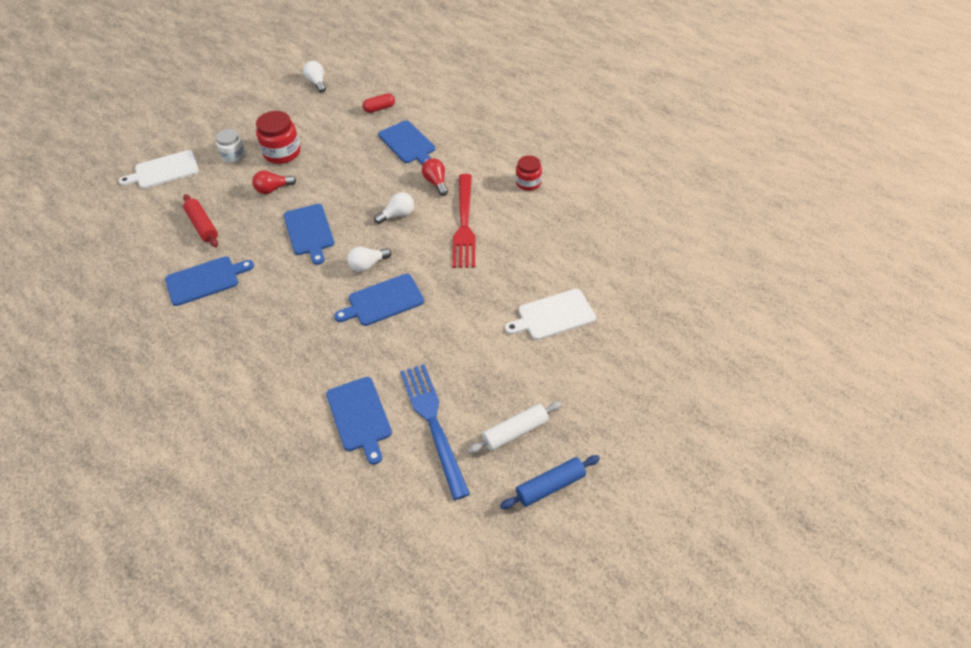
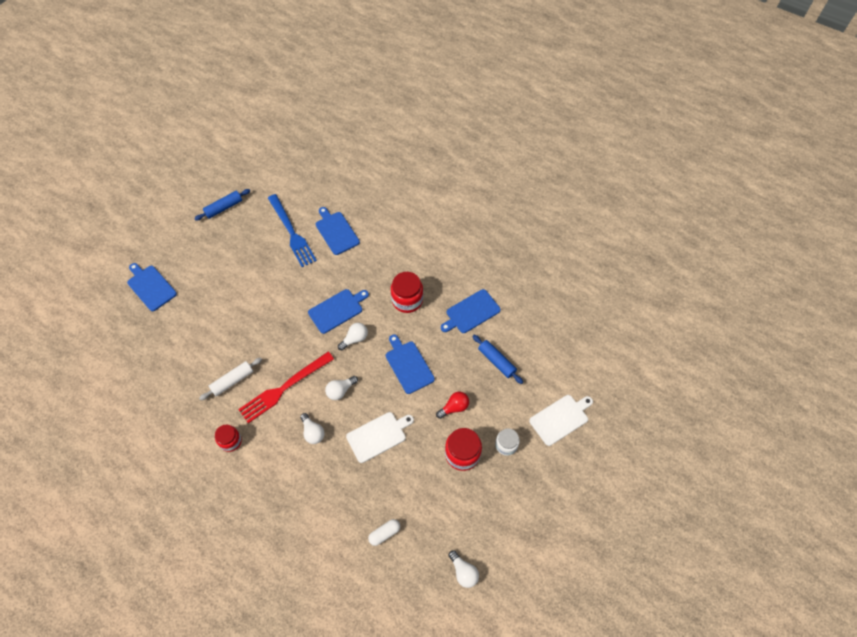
camera: 170 degrees right, 10 degrees up
(202, 225) = (496, 361): red rolling pin -> blue rolling pin
(283, 303) = (407, 300): none -> red jar
(379, 108) = (384, 533): red capsule -> white capsule
(408, 143) = (346, 481): blue cutting board -> blue cutting board (150, 286)
(436, 182) = (313, 432): red light bulb -> white light bulb
(464, 223) = (284, 388): red fork -> red fork turned 120 degrees counterclockwise
(515, 432) = (243, 233): white rolling pin -> white rolling pin (232, 381)
(553, 315) = (216, 312): white cutting board -> white cutting board (378, 436)

